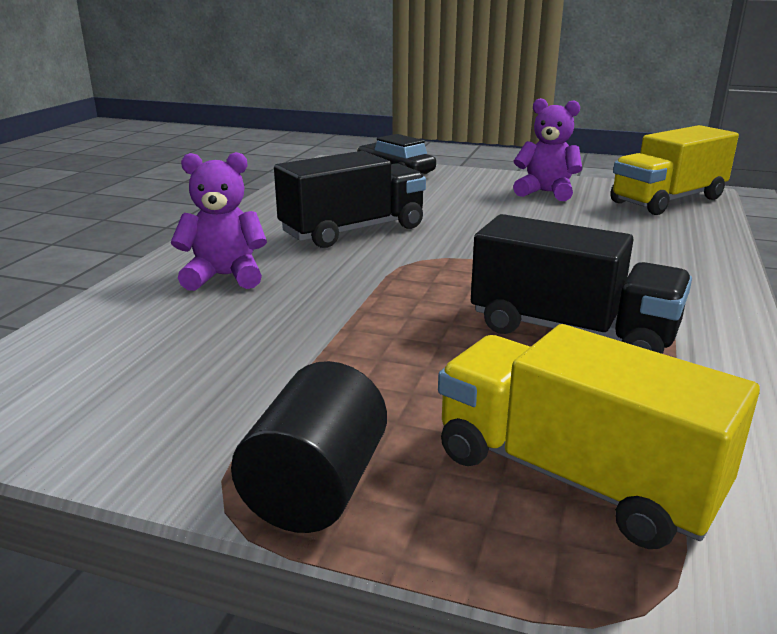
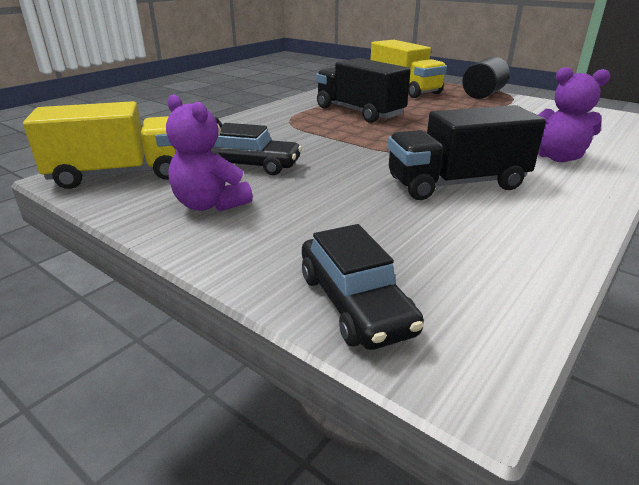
camera: 160 degrees left, 5 degrees up
(573, 221) = (250, 165): none -> black car

